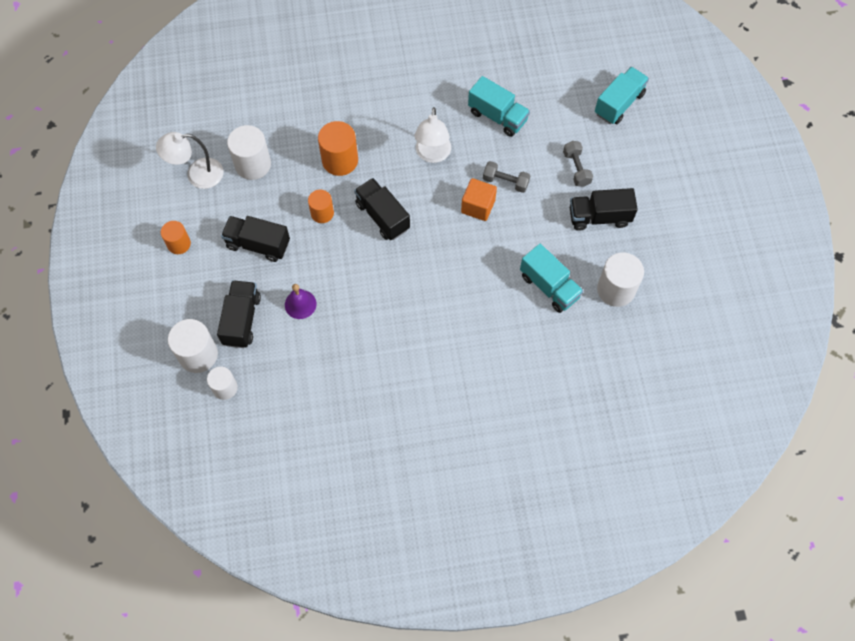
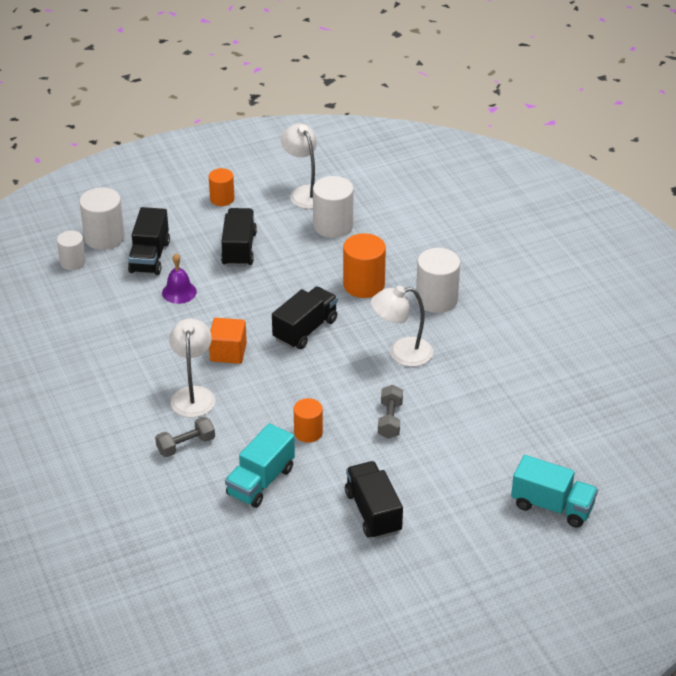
camera: 75 degrees right, 25 degrees down
(242, 320) = (150, 257): black truck -> black truck turned 105 degrees clockwise
(322, 213) = (292, 285): orange cylinder -> orange cylinder (308, 432)
(437, 317) = (193, 395): none -> white lamp
(478, 206) = (347, 402): orange cube -> orange cube (228, 352)
(497, 116) = (479, 397): turquoise truck -> none
(576, 169) = (435, 480): grey dumbbell -> grey dumbbell (186, 445)
(616, 289) = (275, 543): white cylinder -> white cylinder (436, 299)

